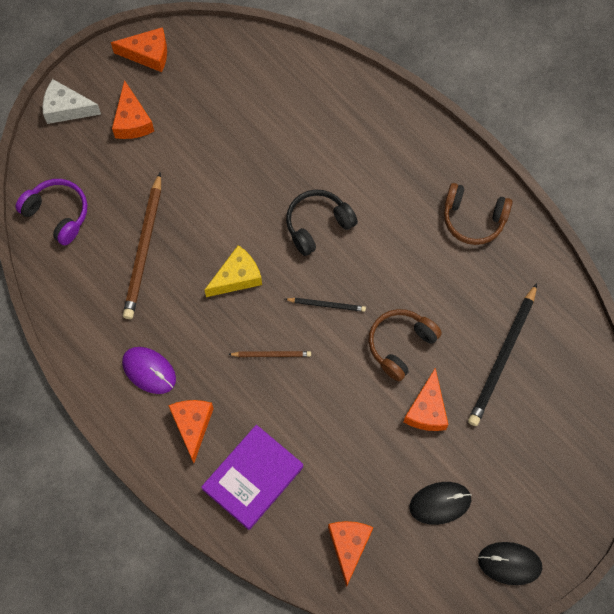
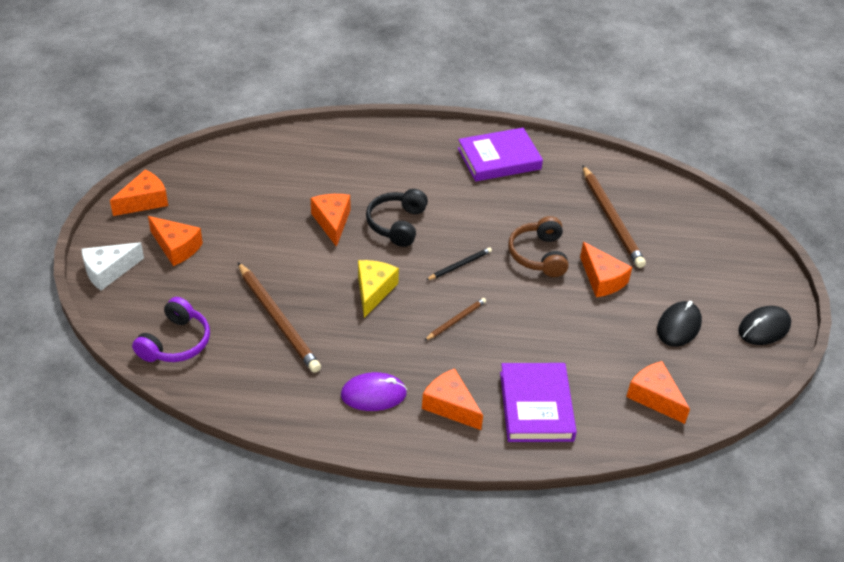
camera: 45 degrees left, 25 degrees down
(57, 214) = (176, 342): purple headphones -> purple headphones turned 120 degrees clockwise
(269, 183) = (332, 222): none -> orange cheese
(473, 219) = (499, 159): brown headphones -> purple book
(503, 357) = (611, 219): black pencil -> brown pencil

